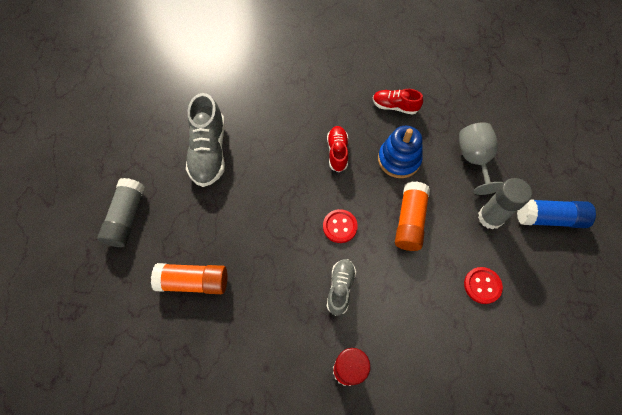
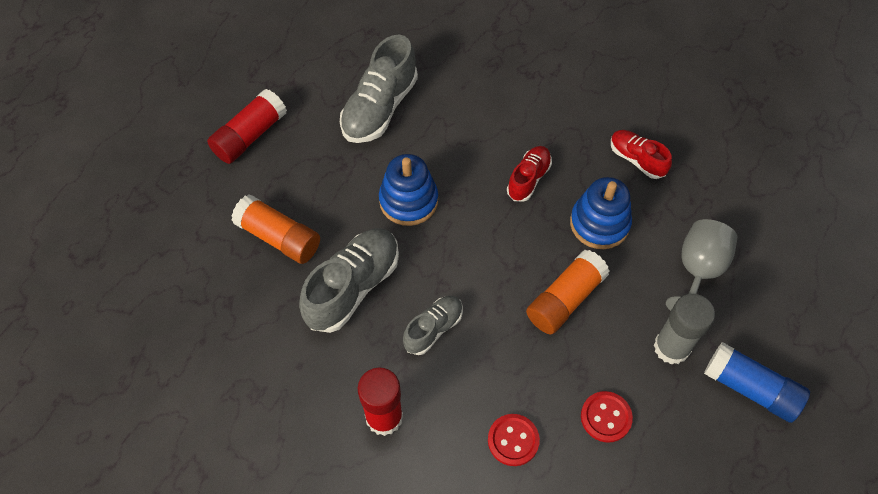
camera: 30 degrees right, 5 degrees down
(126, 217) = (250, 136): grey glue stick -> red glue stick
(268, 289) = (353, 287): none -> grey shoe
(269, 207) = (408, 201): none -> blue stacking toy
(340, 226) = (476, 263): red button -> red button (513, 440)

